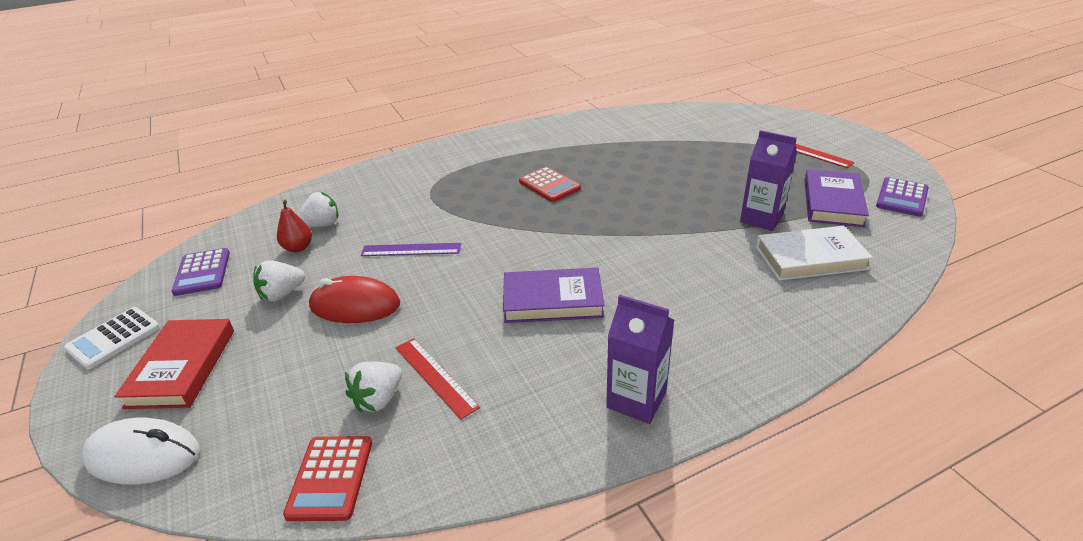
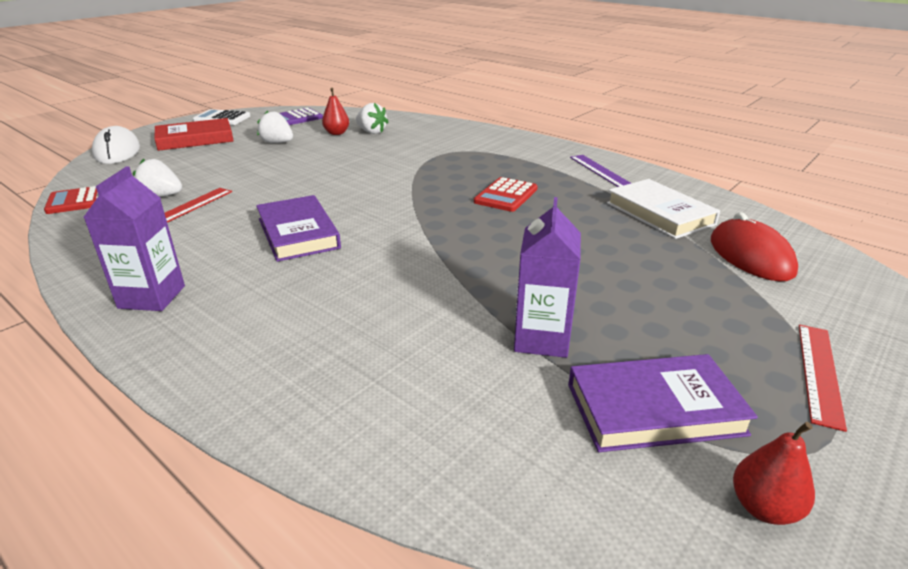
camera: 65 degrees right, 5 degrees down
(355, 305) = (270, 165): red mouse -> red mouse (750, 256)
(411, 250) = (352, 165): purple ruler -> purple ruler (600, 171)
(810, 258) = (460, 393): white book -> white book (660, 213)
(901, 198) = (764, 508): purple calculator -> red pear

